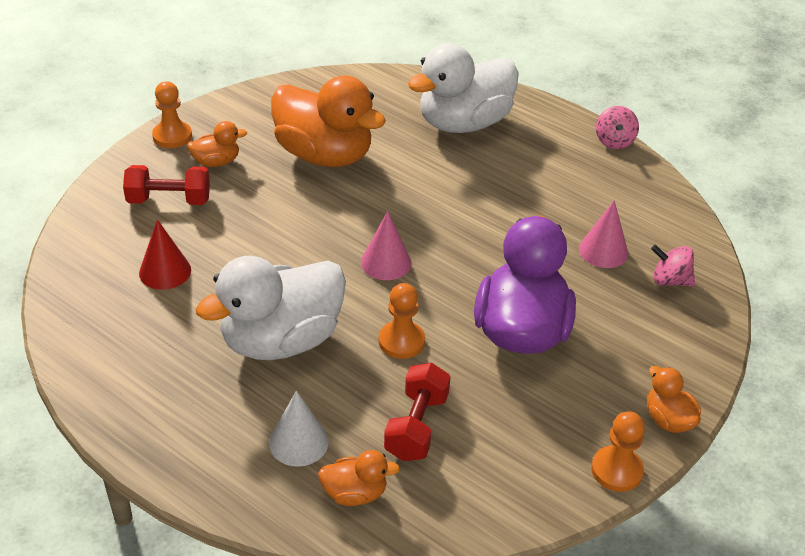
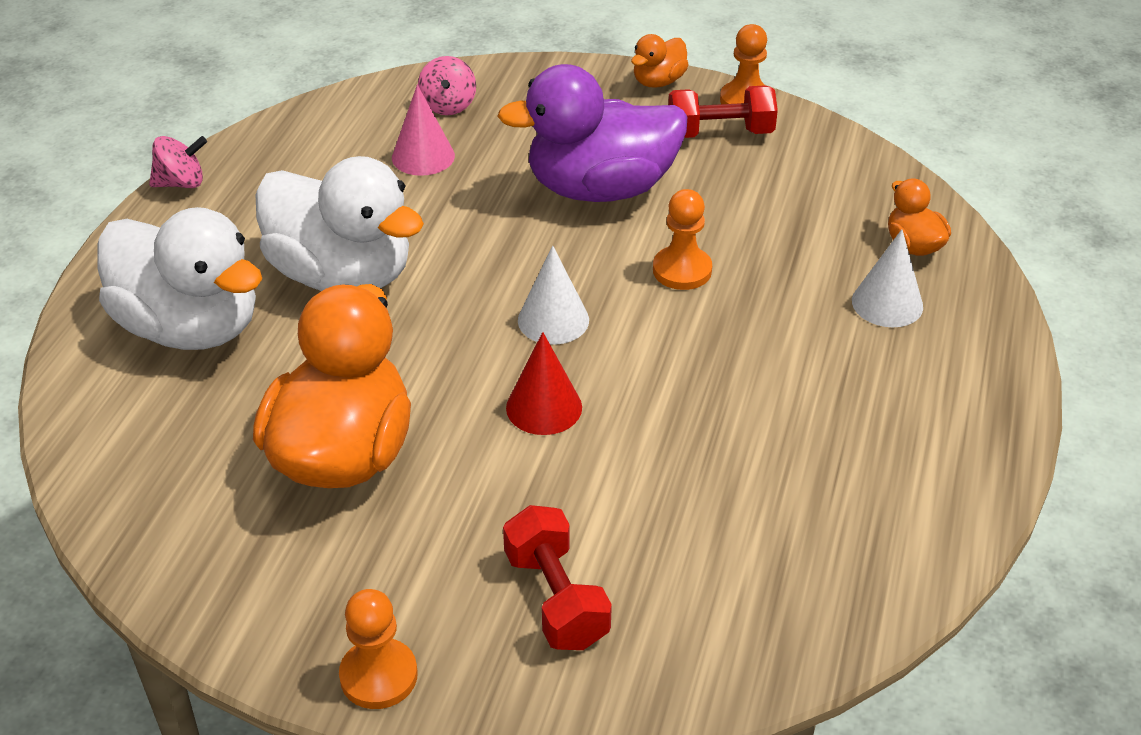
camera: 110 degrees left, 0 degrees up
(165, 271) = (713, 531): red cone -> red cone (544, 407)
(216, 162) = (425, 580): orange duck -> none
(281, 340) = (754, 367): white duck -> white duck (342, 275)
(386, 262) = (553, 320): pink cone -> white cone
(416, 426) = (795, 228): red dumbbell -> red dumbbell (720, 133)

